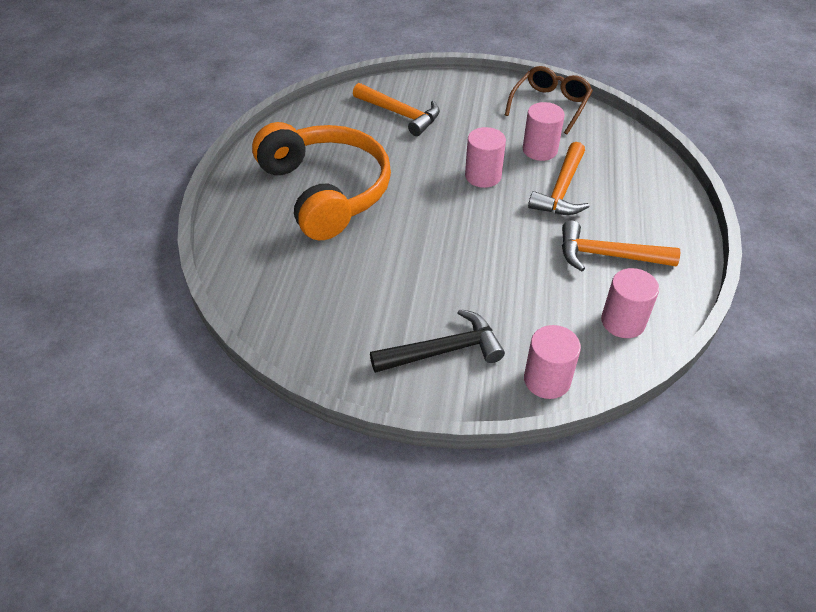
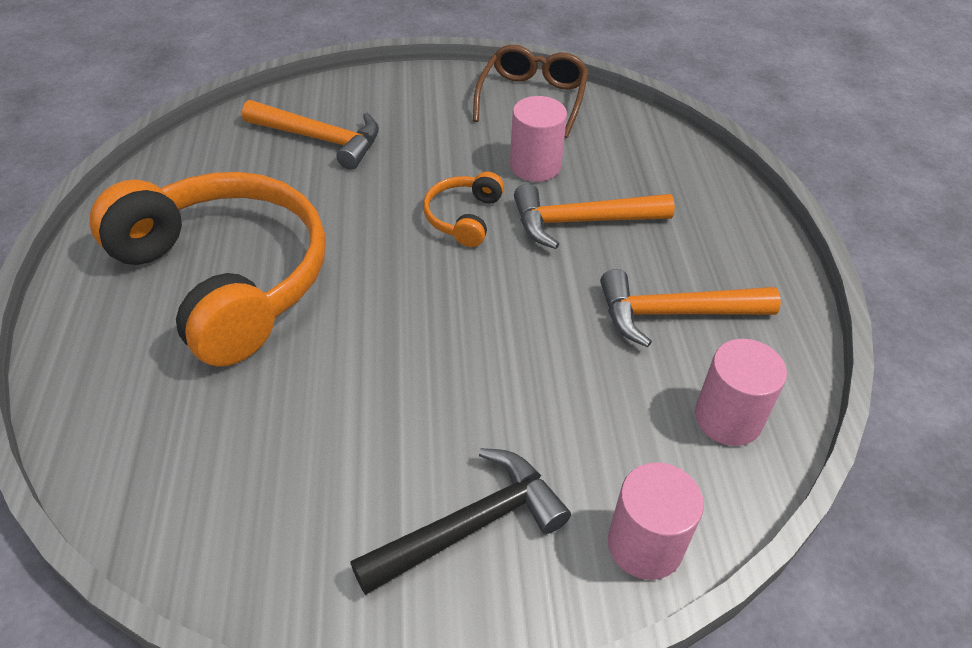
camera: 15 degrees left, 0 degrees up
(483, 176) = (463, 217): pink cylinder -> orange headphones
(561, 190) = (581, 221): orange hammer -> orange hammer turned 75 degrees clockwise

